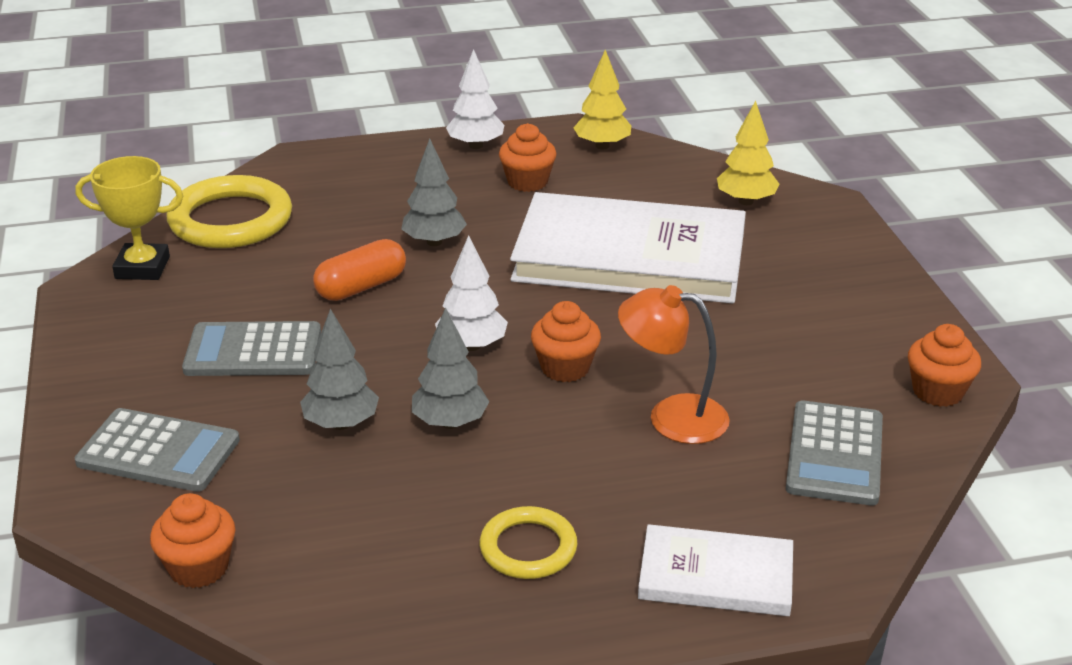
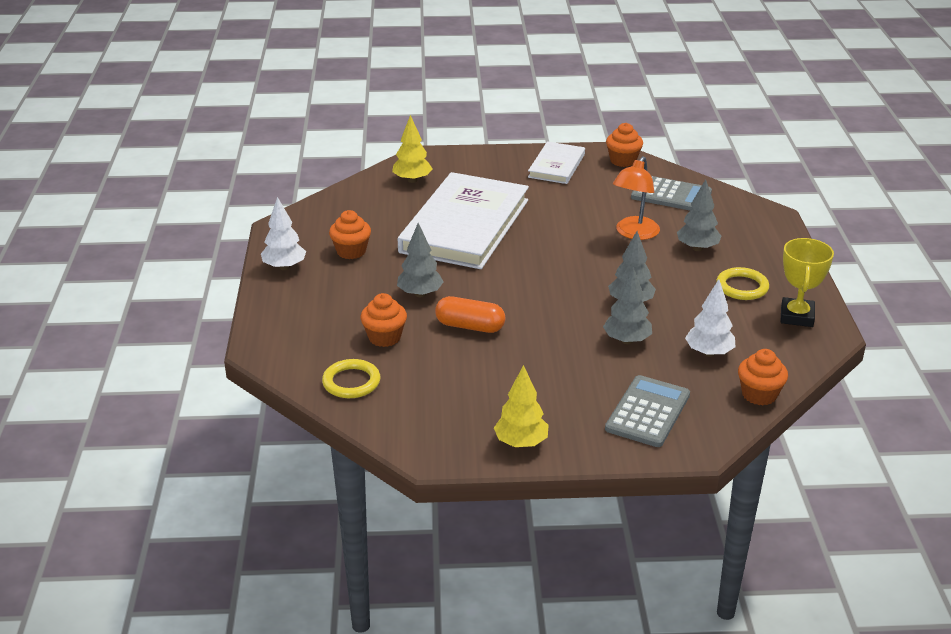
camera: 80 degrees left, 0 degrees up
(142, 268) = (410, 425): yellow trophy -> yellow trophy (797, 316)
(230, 220) = (351, 382): yellow ring -> yellow ring, size x0.58
(253, 351) = (539, 373): grey calculator -> none
(361, 287) = (470, 326): orange capsule -> orange capsule turned 45 degrees counterclockwise
(471, 346) = (552, 289): white tree -> white tree (709, 353)
(565, 368) = (582, 260): orange cupcake -> orange cupcake (384, 337)
(602, 146) = (312, 218): yellow tree -> yellow tree (521, 443)
(648, 491) = (697, 248): none -> grey tree
(716, 576) = (762, 239): white book -> white book (557, 166)

